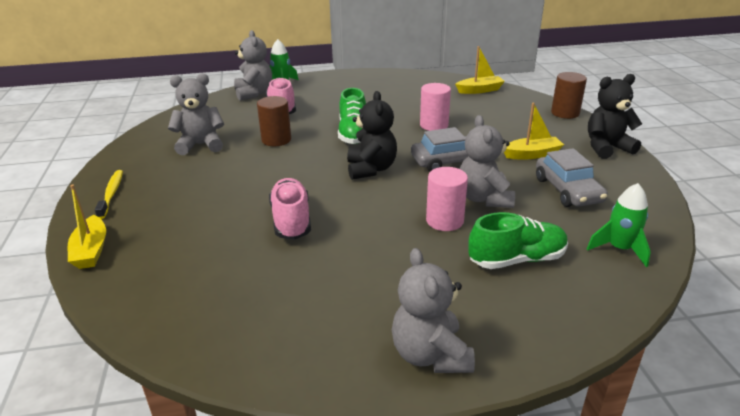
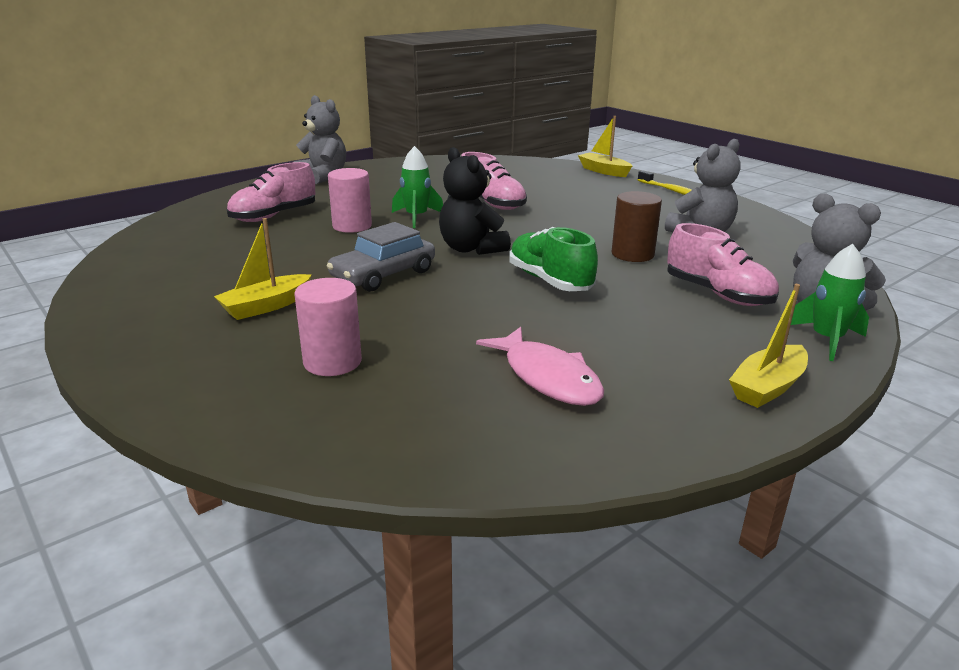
camera: 150 degrees right, 5 degrees down
(414, 96) = (547, 377): none -> pink fish
(434, 125) = (447, 320): pink cylinder -> pink cylinder (332, 362)
(479, 90) = (417, 438): yellow boat -> yellow boat (767, 387)
(484, 198) = (319, 248): grey teddy bear -> none
(516, 259) = (274, 216): green shoe -> pink shoe
(565, 113) = (194, 411): brown cylinder -> none
(567, 190) = (216, 273): grey car -> none
(607, 147) = (132, 344): black teddy bear -> none
(619, 249) = (172, 237): green rocket -> green rocket (416, 217)

